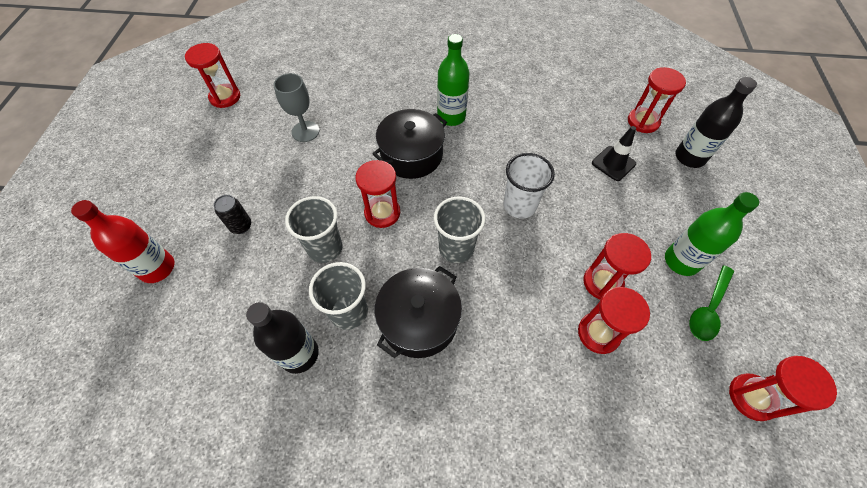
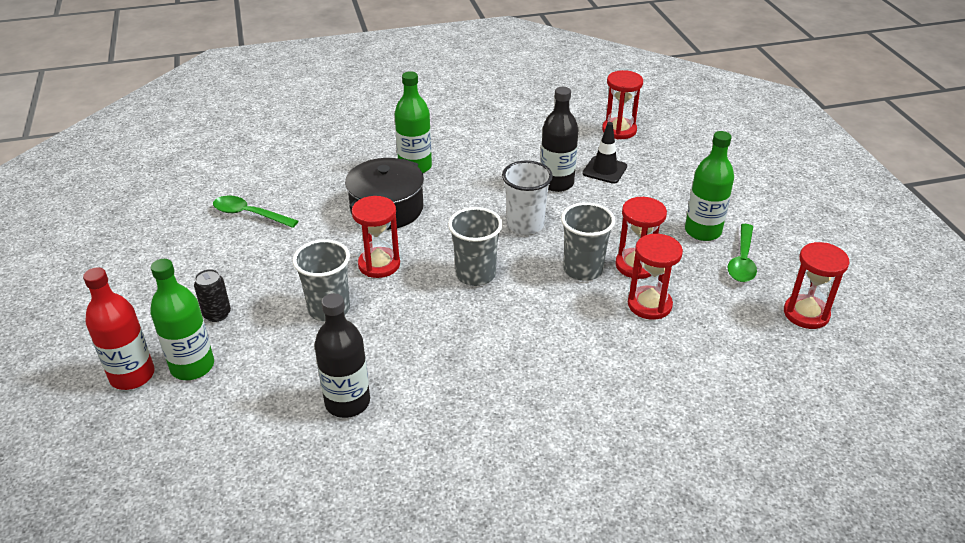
camera: 20 degrees left, 20 degrees down
(202, 274) = (192, 366): none -> green bottle
(225, 97) = (128, 204): red hourglass -> none
(305, 131) = (249, 214): grey goblet -> green spoon
(349, 312) = (384, 354): grey cup -> grey cup (583, 269)
(419, 320) = (465, 341): black pot -> none
(689, 157) = (676, 149): black bottle -> black bottle (556, 183)

